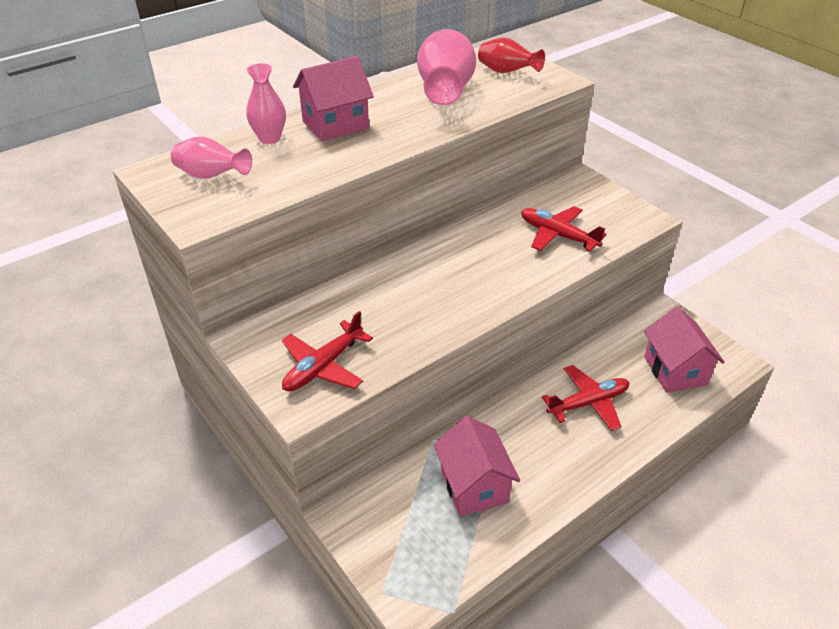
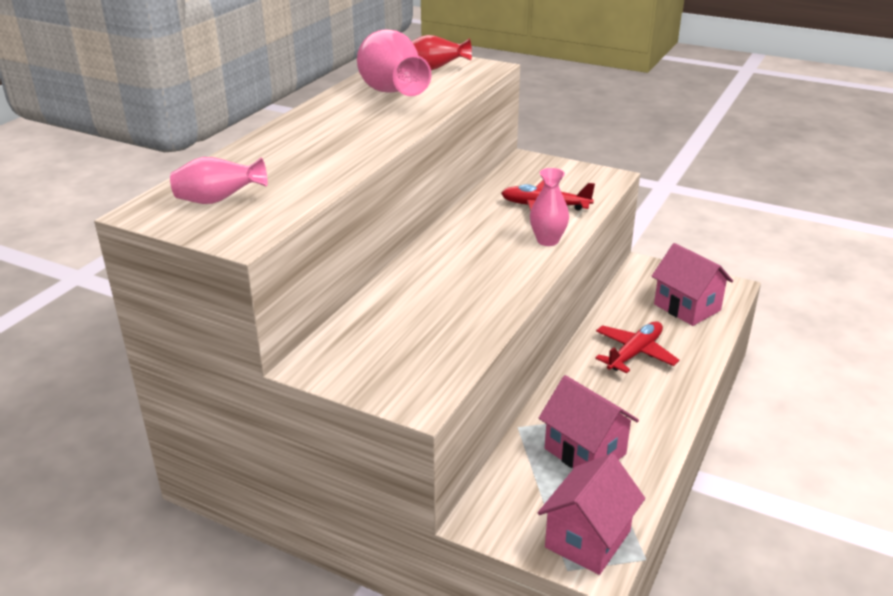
camera: 25 degrees left, 10 degrees down
(269, 138) = (249, 159): pink vase -> pink vase (547, 240)
(323, 366) = (414, 363): red plane -> none
(335, 125) = (308, 136): pink house -> pink house (588, 539)

